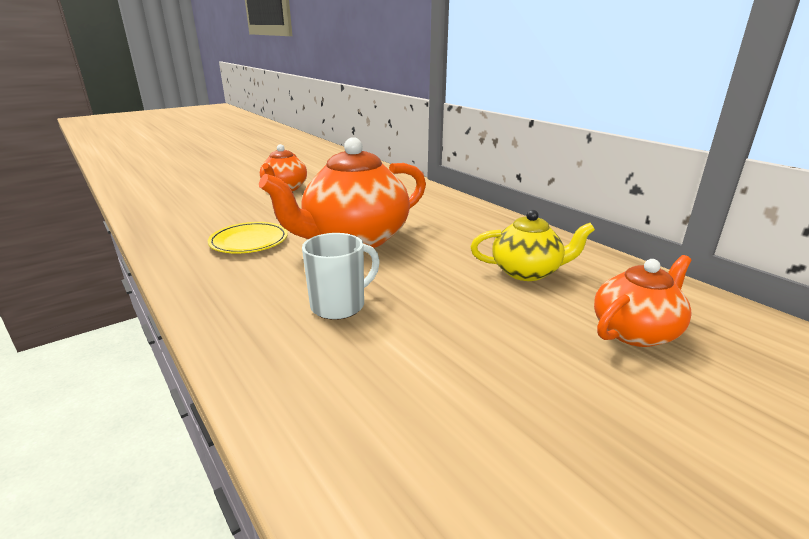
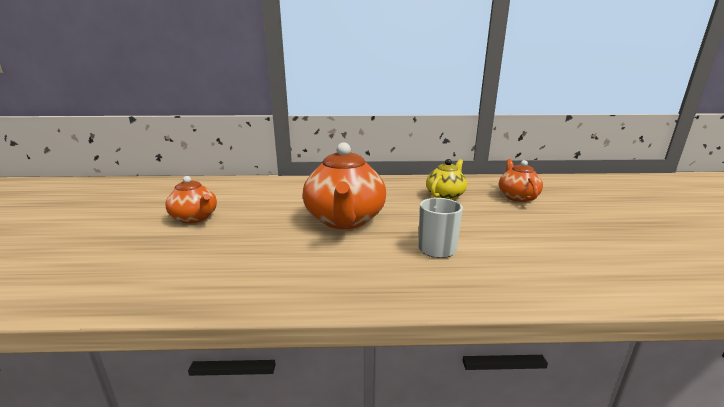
camera: 55 degrees left, 5 degrees down
(249, 241) = (288, 256): yellow plate -> none

